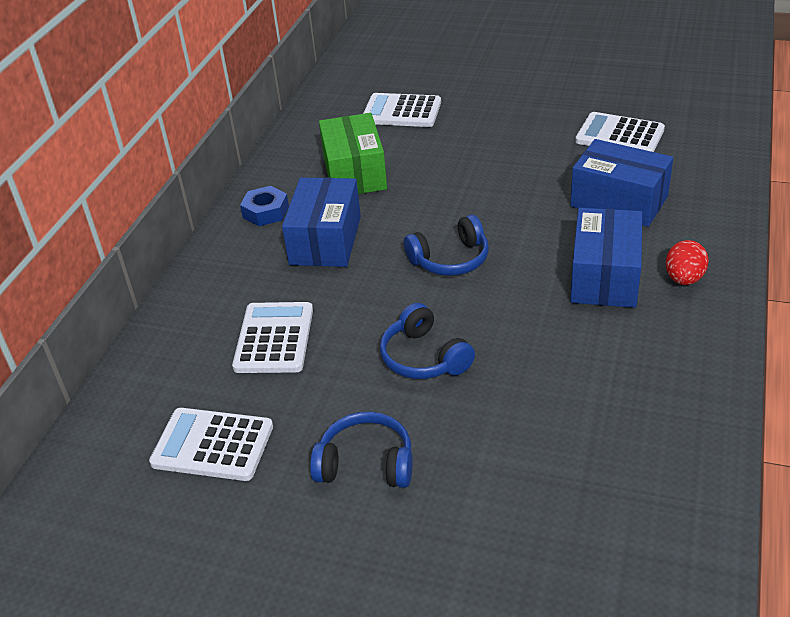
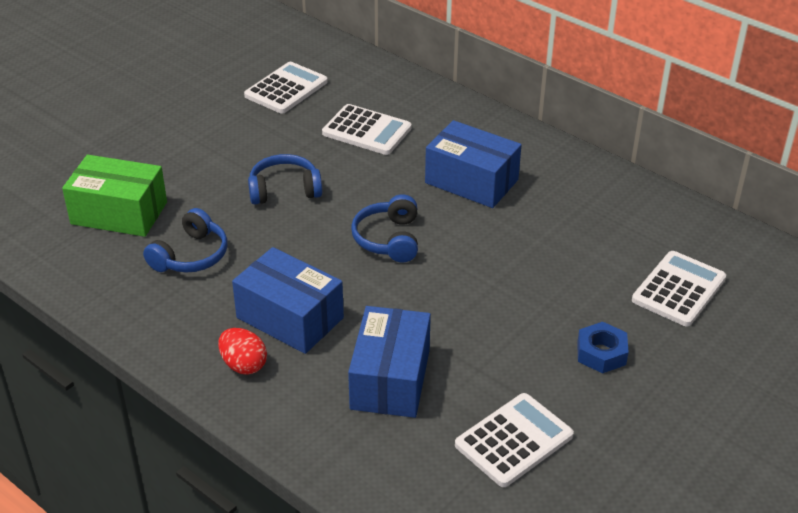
camera: 110 degrees right, 0 degrees up
(265, 212) = (540, 160): blue nut -> blue nut (601, 353)
(354, 173) = (571, 224): green box -> green box (119, 213)
(366, 463) = (213, 140): blue headphones -> blue headphones (191, 256)
(619, 201) = (390, 379): blue box -> blue box turned 45 degrees counterclockwise

